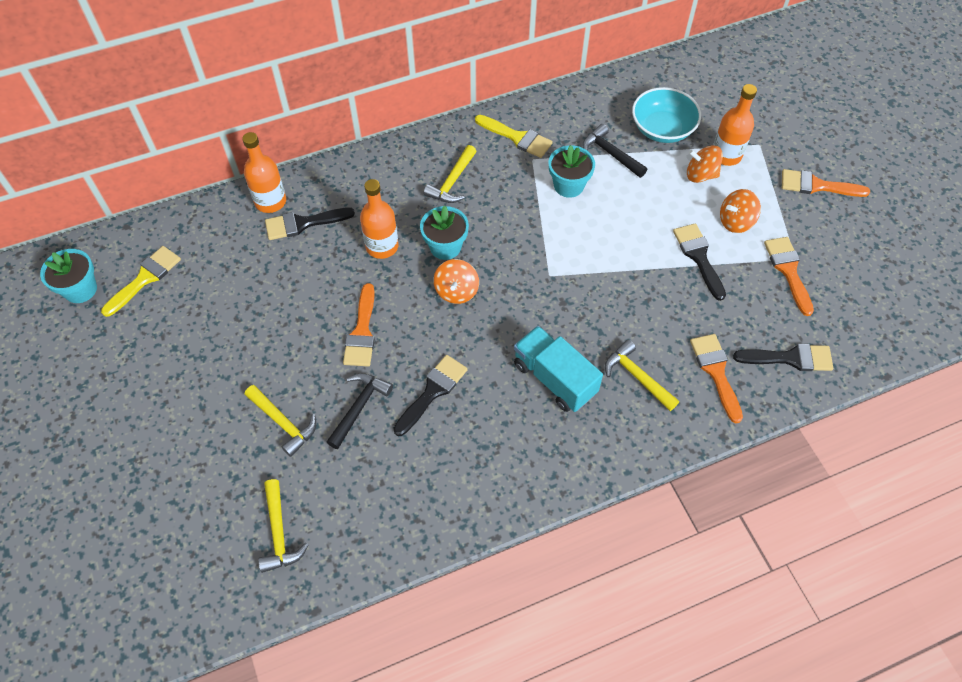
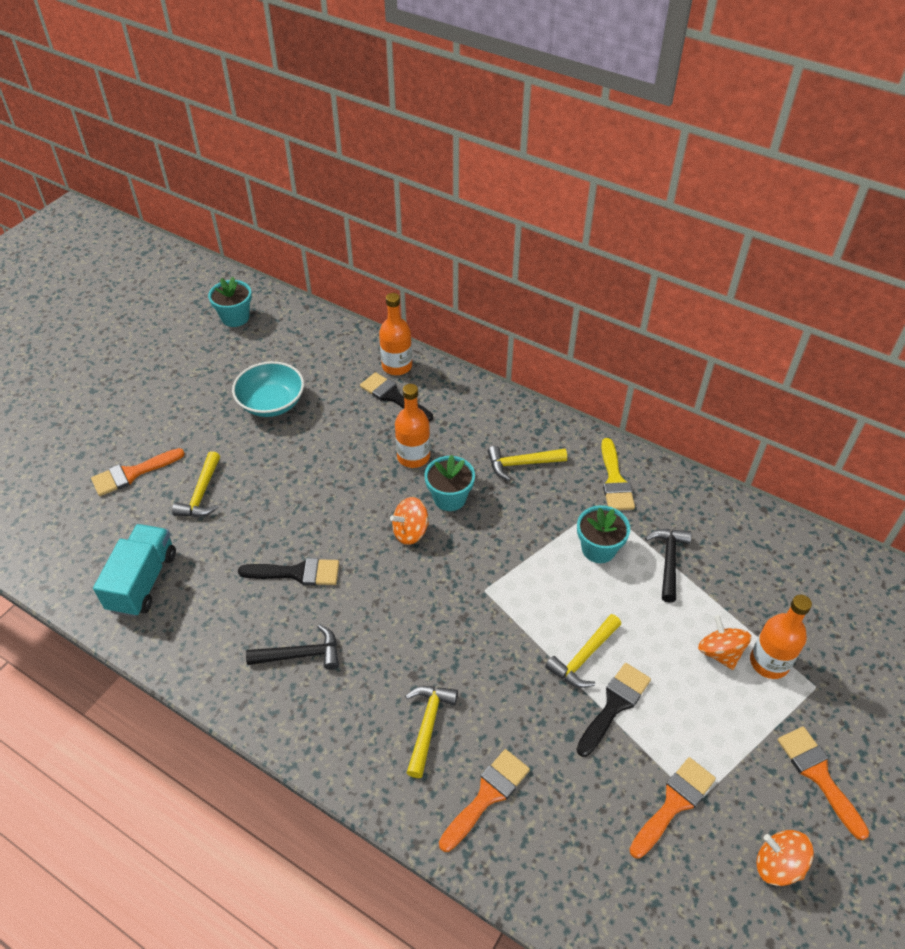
camera: 55 degrees right, 10 degrees down
(145, 278) = (270, 343): yellow brush -> none
(279, 533) = (104, 548): yellow hammer -> yellow hammer (583, 657)
(359, 407) = (248, 532): black hammer -> black hammer (301, 654)
(362, 332) = (320, 492): orange brush -> orange brush (132, 473)
(554, 378) = (375, 656): turquoise truck -> turquoise truck (143, 581)
(662, 129) = (743, 587): turquoise bowl -> turquoise bowl (271, 403)
(735, 221) = (691, 716): orange spinning top -> orange spinning top (778, 865)
(790, 358) = (560, 864): black brush -> none

